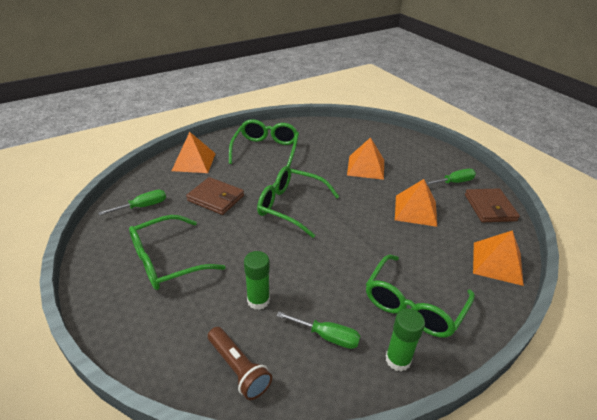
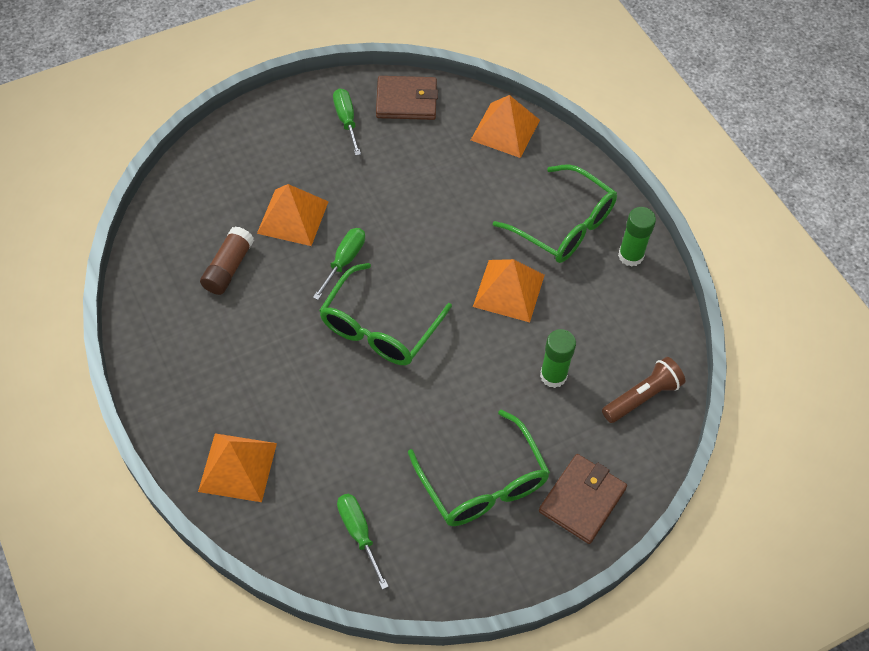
camera: 85 degrees left, 20 degrees up
(216, 198) = (348, 428): brown wallet -> brown wallet (582, 500)
(266, 150) = (219, 352): green glasses -> none
(322, 149) = (228, 268): none -> brown glue stick
(327, 336) = (603, 312): green screwdriver -> green screwdriver (344, 261)
(415, 210) = (403, 181): orange pyramid -> orange pyramid (508, 290)

